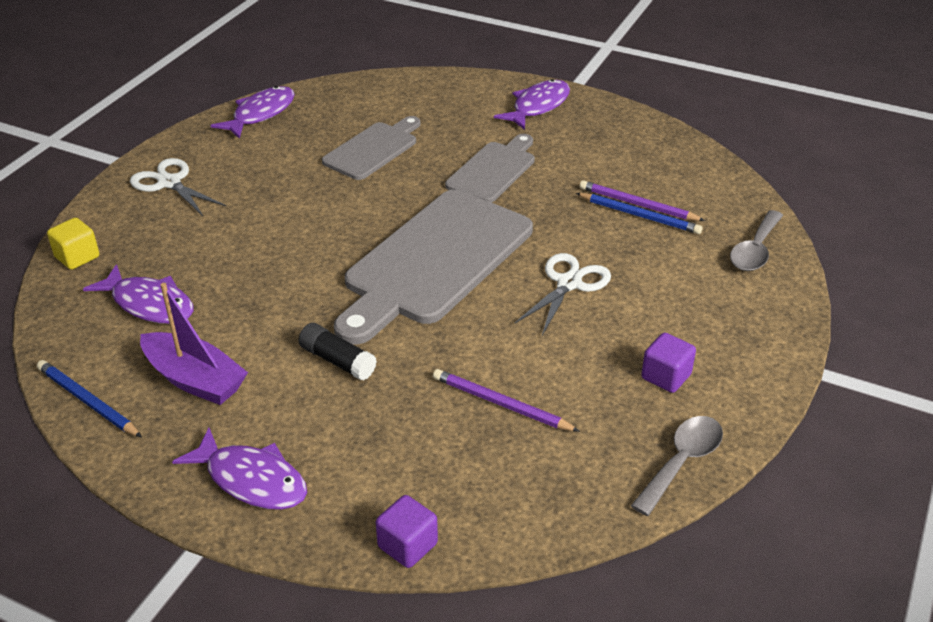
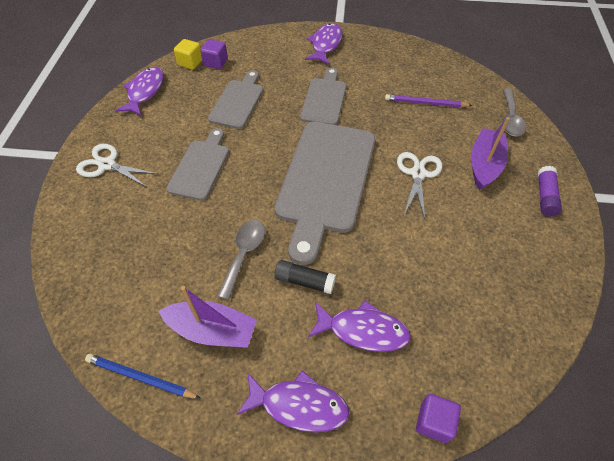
camera: 20 degrees left, 15 degrees up
(77, 257) = (68, 248): yellow cube -> yellow cube (190, 62)
(149, 304) = (144, 274): purple fish -> purple fish (363, 330)
(281, 210) = (200, 167): none -> grey cutting board
(501, 404) = (429, 282): purple pencil -> none
(640, 216) = (431, 111): blue pencil -> none
(666, 376) = (514, 228): purple cube -> purple cube (216, 63)
(674, 295) = (484, 165): none -> purple boat
(682, 462) = (559, 290): grey spoon -> grey spoon (244, 254)
(741, 352) = (545, 196): none -> purple glue stick

